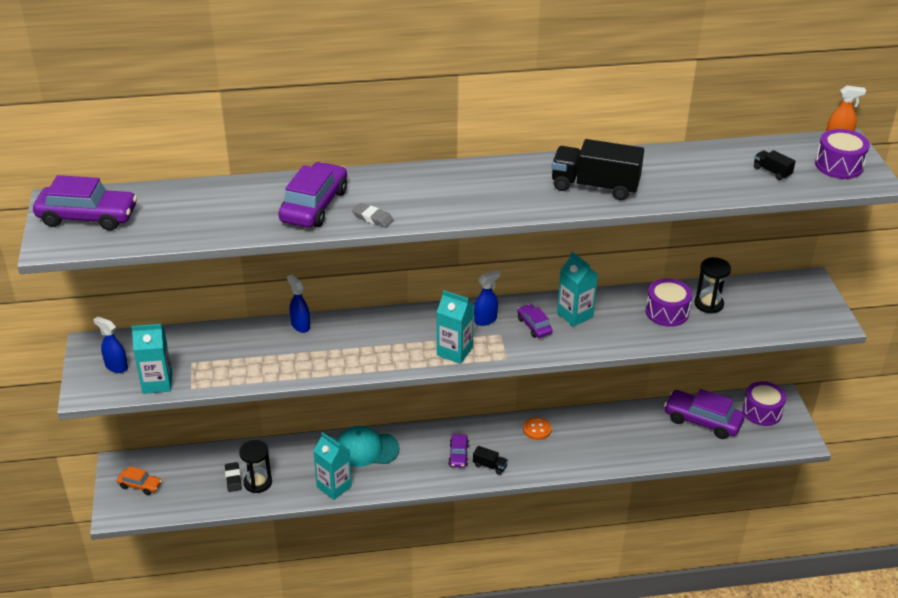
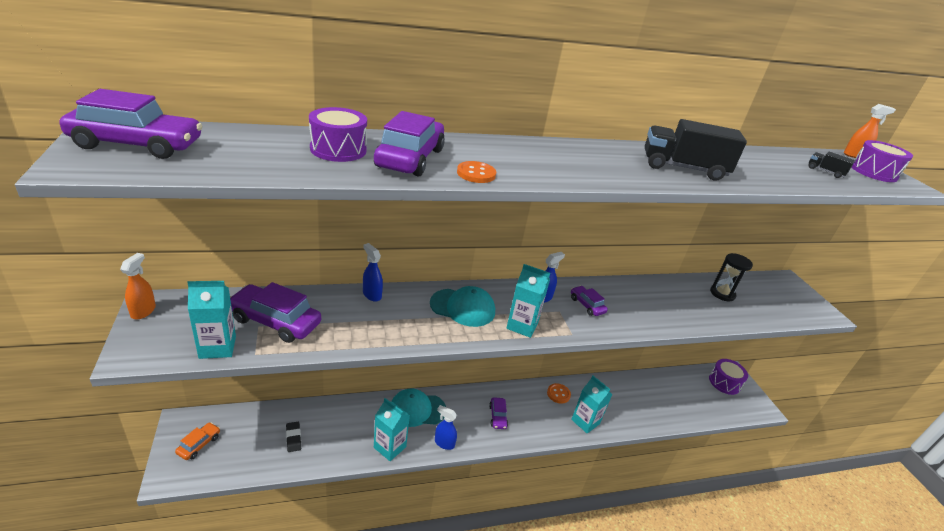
camera: 10 degrees left, 5 degrees down
(87, 352) = (143, 311): none -> orange spray bottle
(116, 366) = (173, 327): blue spray bottle -> blue spray bottle (444, 443)
(140, 485) = (199, 444): orange car -> orange car turned 75 degrees counterclockwise
(258, 482) = (317, 442): black hourglass -> none
(372, 218) = (476, 174): grey eraser -> orange button
(394, 335) = (462, 307): none -> turquoise cap
(490, 466) = (526, 427): black truck -> none
(575, 315) = (618, 297): turquoise carton -> turquoise carton (585, 421)
(667, 312) = (692, 299): purple drum -> purple drum (338, 149)
(702, 421) = (684, 389): purple car -> purple car (275, 321)

